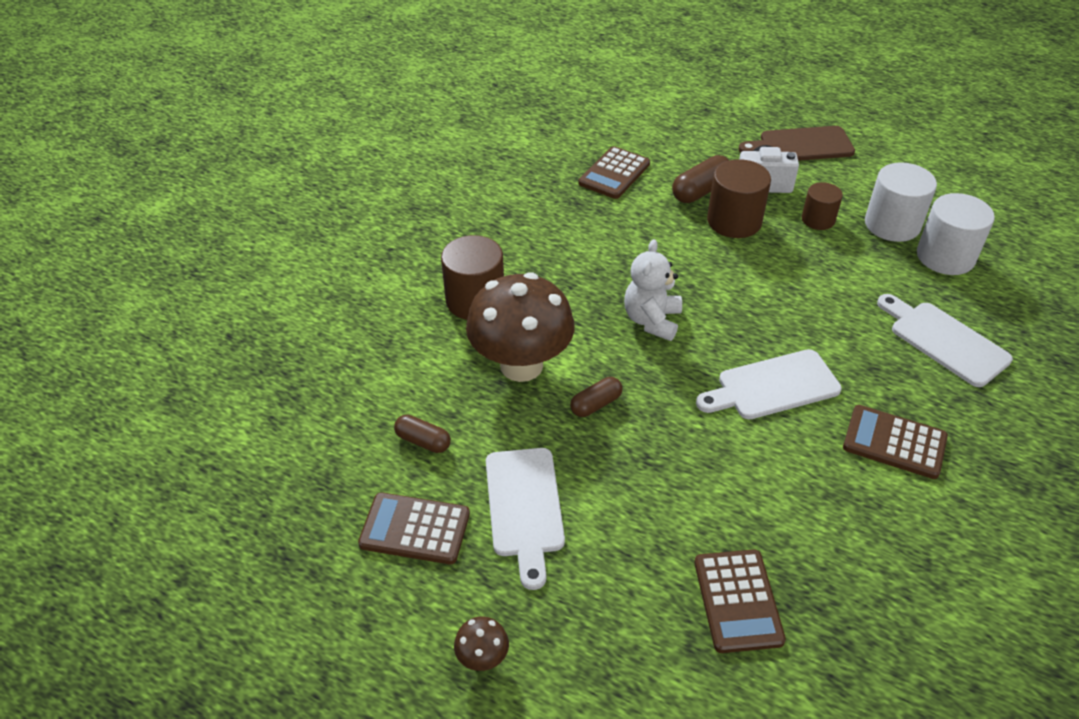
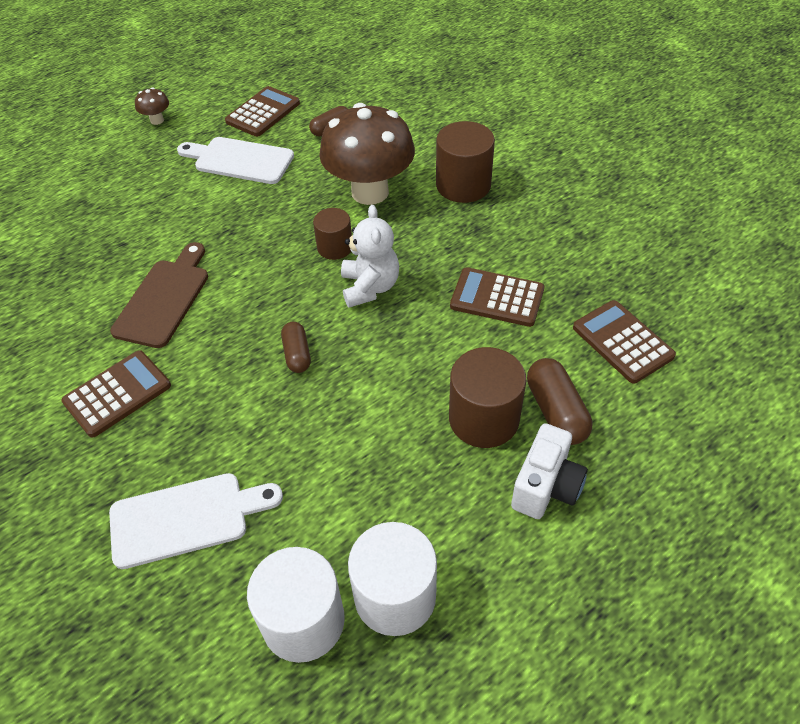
camera: 115 degrees right, 5 degrees up
(596, 404) = (301, 221): brown capsule -> brown capsule (297, 354)
(652, 320) = (370, 287): white teddy bear -> white teddy bear turned 45 degrees clockwise
(738, 601) = (87, 234): brown calculator -> brown calculator (497, 298)
(772, 386) = (237, 338): white cutting board -> none
(801, 145) = (621, 586): brown cutting board -> brown cutting board (164, 299)
(818, 219) = (446, 510): brown cylinder -> brown cylinder (335, 247)

